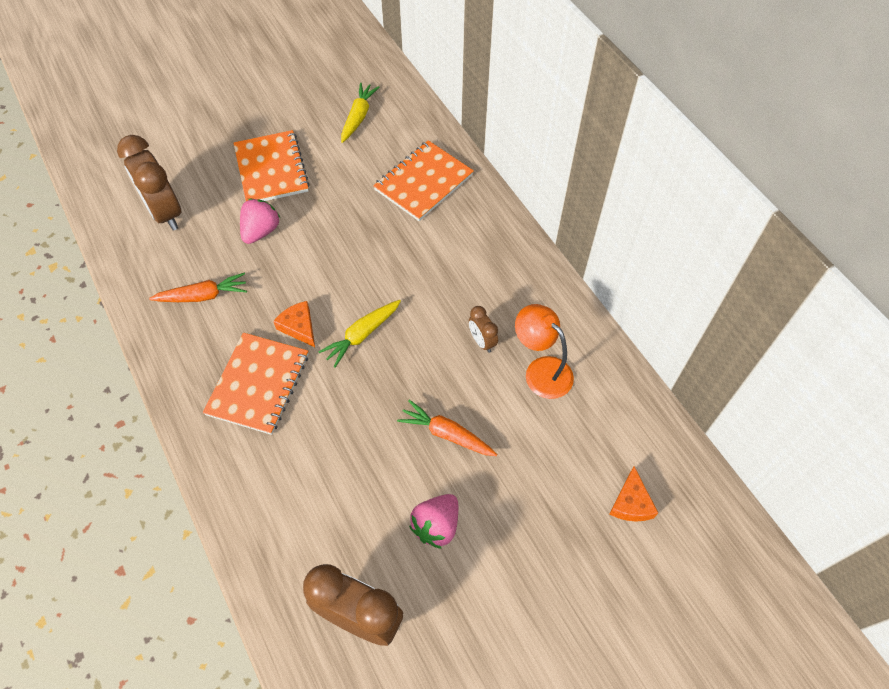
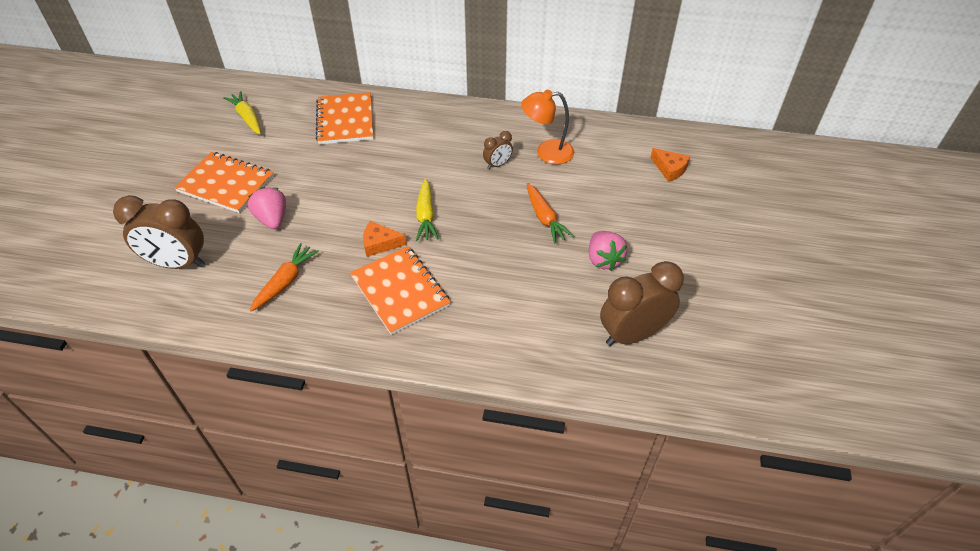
camera: 50 degrees left, 10 degrees down
(446, 434) = (545, 218): orange carrot -> orange carrot turned 90 degrees counterclockwise
(482, 341) = (497, 164): brown clock -> brown clock turned 45 degrees counterclockwise

